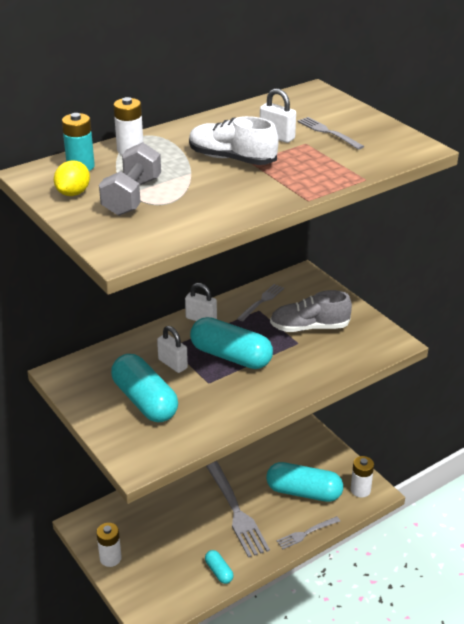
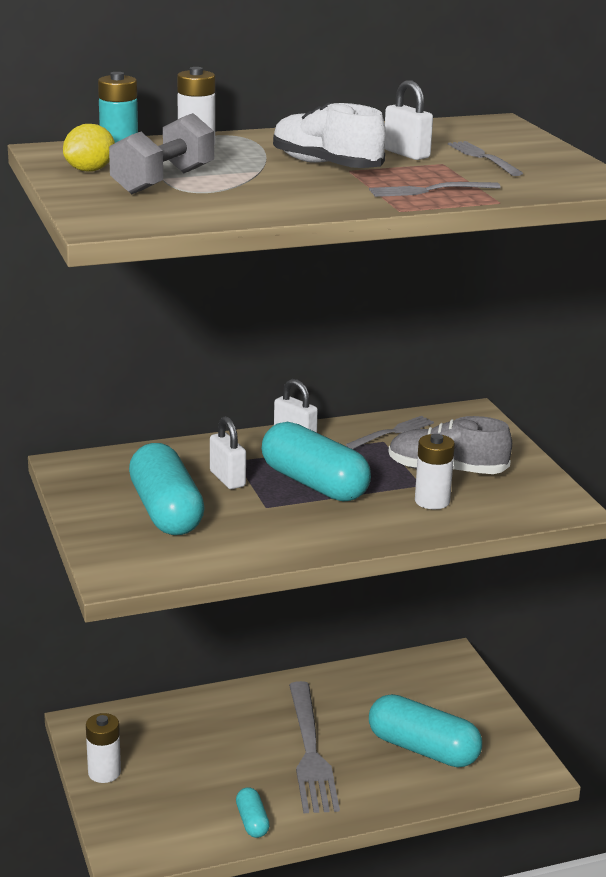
camera: 15 degrees right, 10 degrees down
(306, 533) = (404, 801): grey fork -> grey fork (429, 190)
(360, 490) = (512, 764): white battery -> white battery (432, 501)

